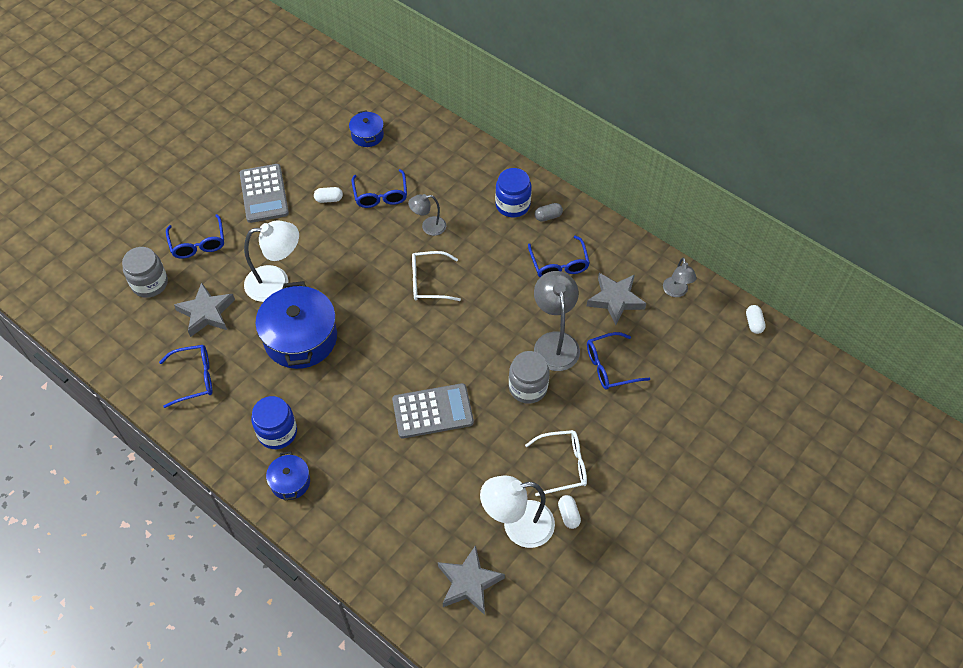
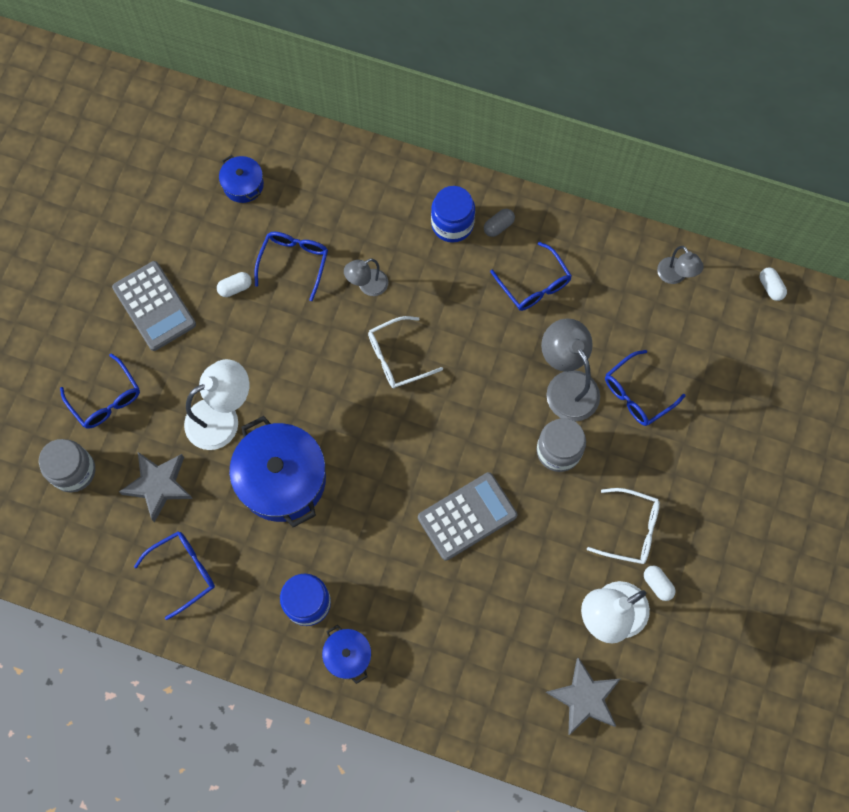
camera: 20 degrees left, 15 degrees up
(380, 195) = (294, 262): blue glasses -> blue glasses turned 135 degrees counterclockwise
(563, 465) = (631, 529): white glasses -> white glasses turned 45 degrees clockwise
(615, 300) = (613, 309): grey star -> none

